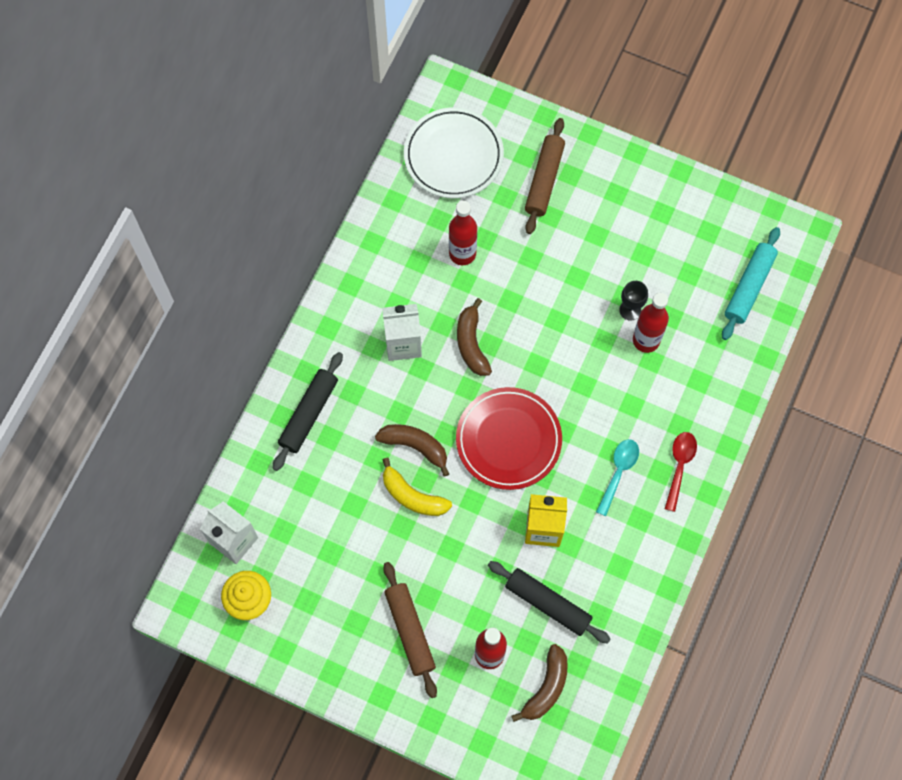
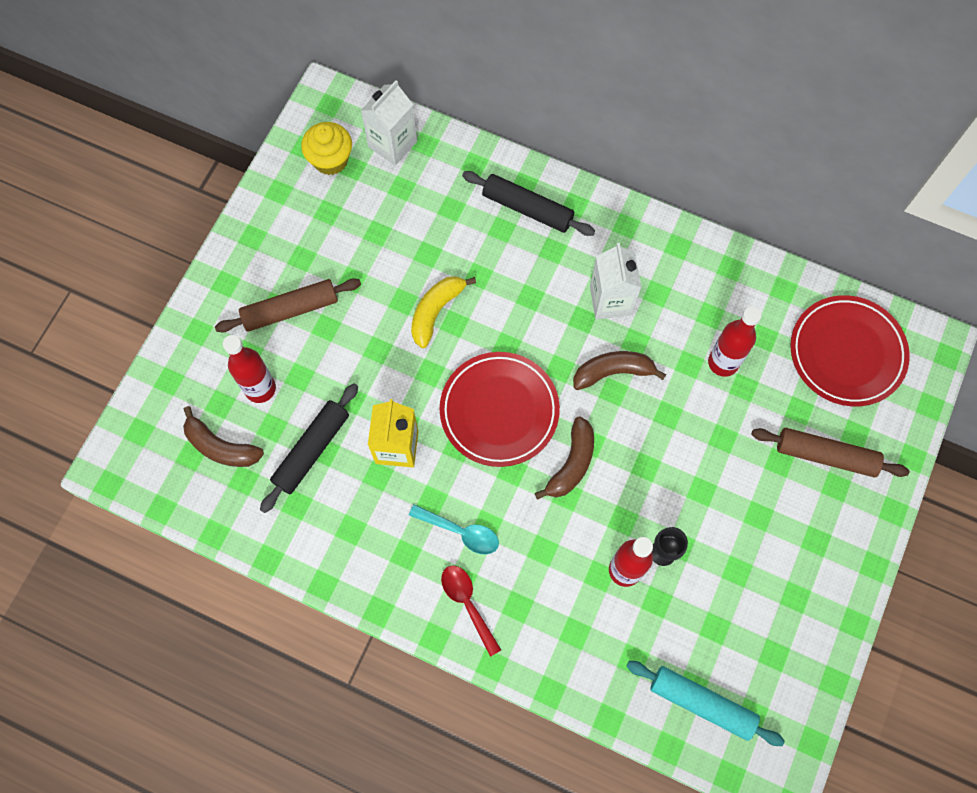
camera: 90 degrees right, 0 degrees up
(415, 446) = (492, 313): brown banana -> brown banana (572, 463)
(453, 156) = (846, 353): white plate -> red plate
(679, 466) = (467, 604): red spoon -> red spoon turned 135 degrees counterclockwise

